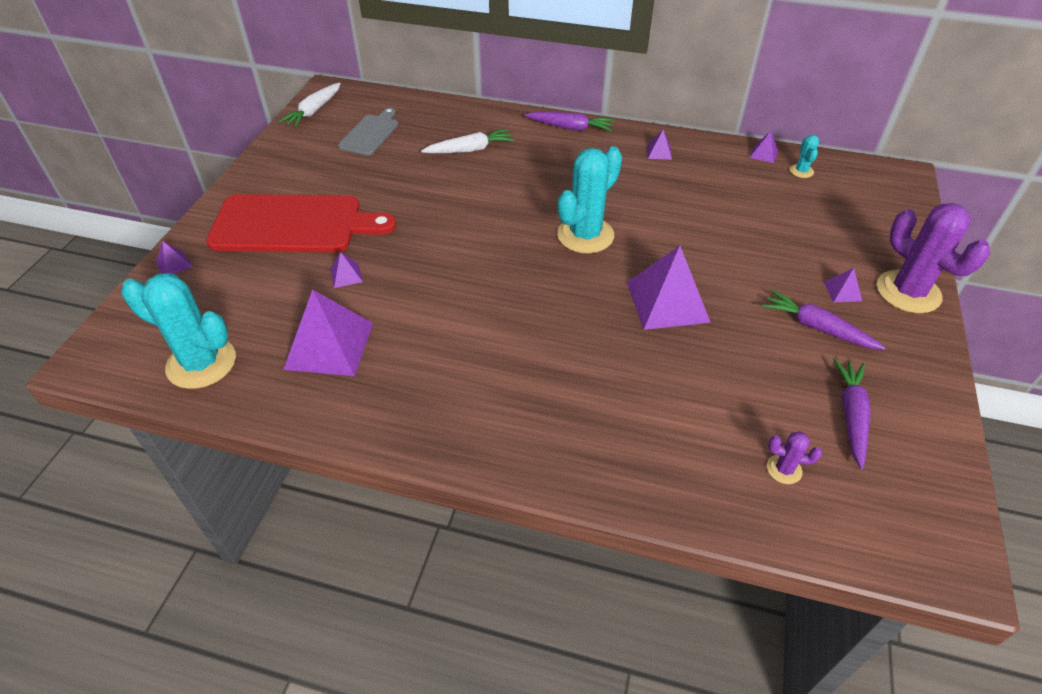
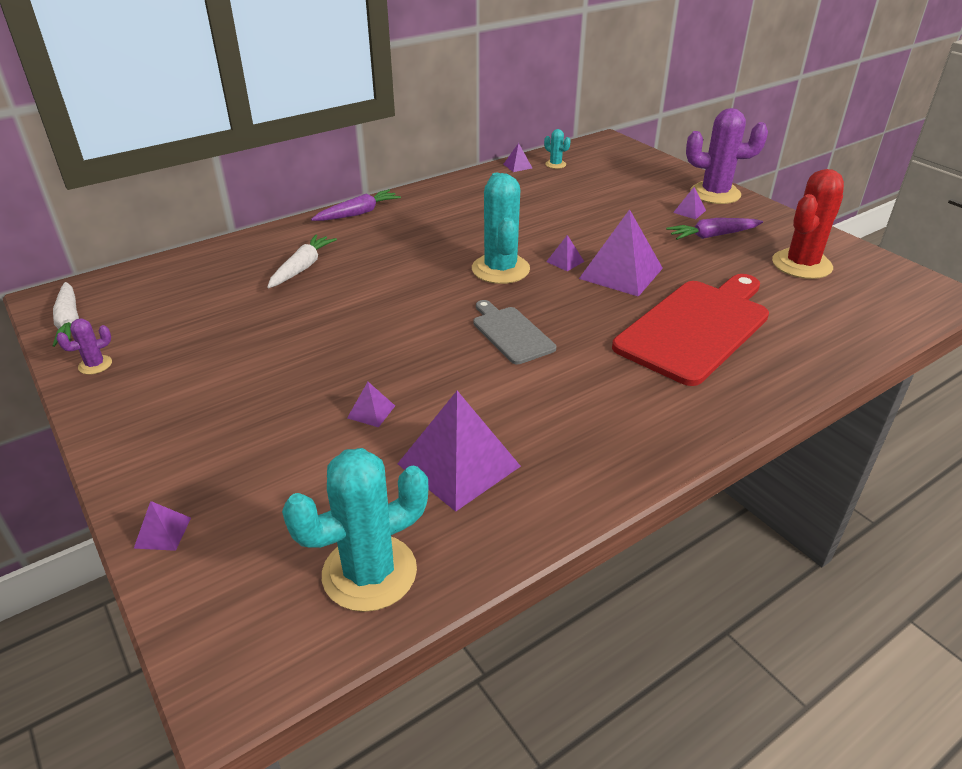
camera: 50 degrees left, 10 degrees down
(293, 224) = (238, 413): red cutting board -> red cutting board (696, 328)
(370, 133) = (177, 306): grey cutting board -> grey cutting board (511, 333)
(659, 152) = (452, 197): purple pyramid -> purple pyramid (565, 261)
(784, 469) = (827, 310): purple cactus -> purple cactus (95, 365)
(851, 415) = (801, 264): purple carrot -> red cactus

